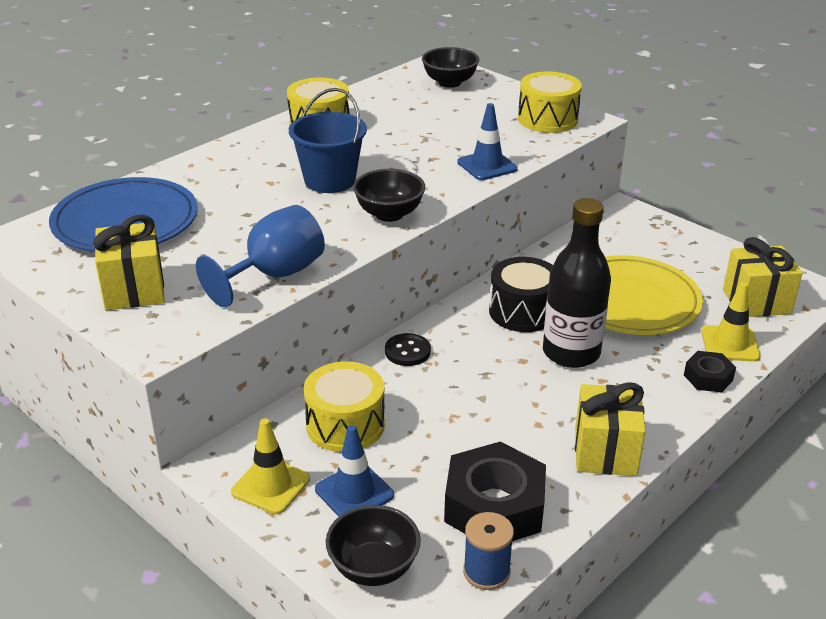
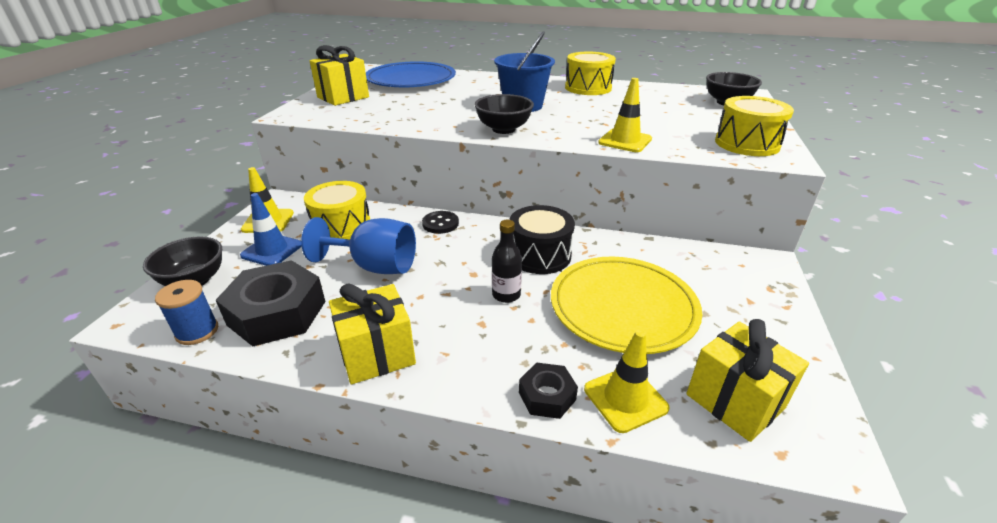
camera: 60 degrees right, 0 degrees up
(274, 275) = (389, 120): blue goblet -> blue goblet (375, 266)
(487, 166) = (625, 141): blue traffic cone -> yellow traffic cone
(571, 353) = (506, 295): black bottle -> black bottle, size x0.51

